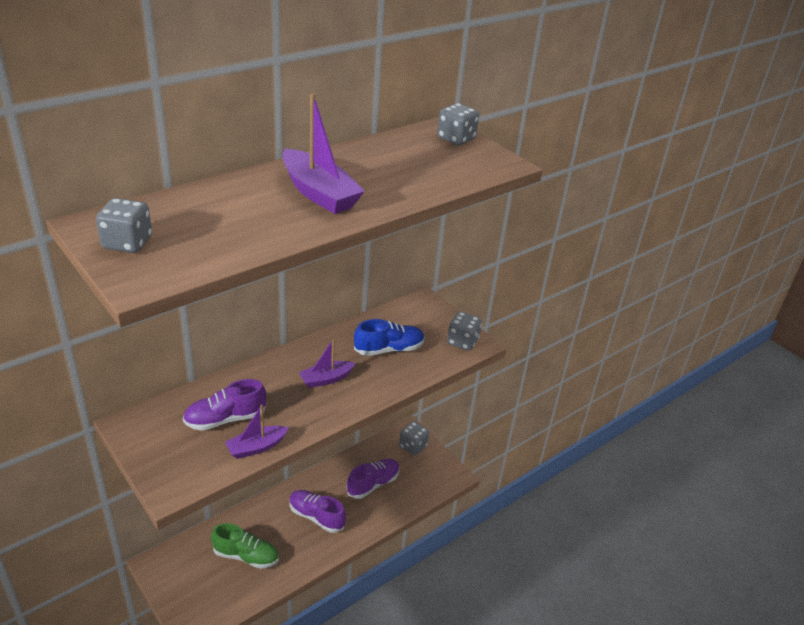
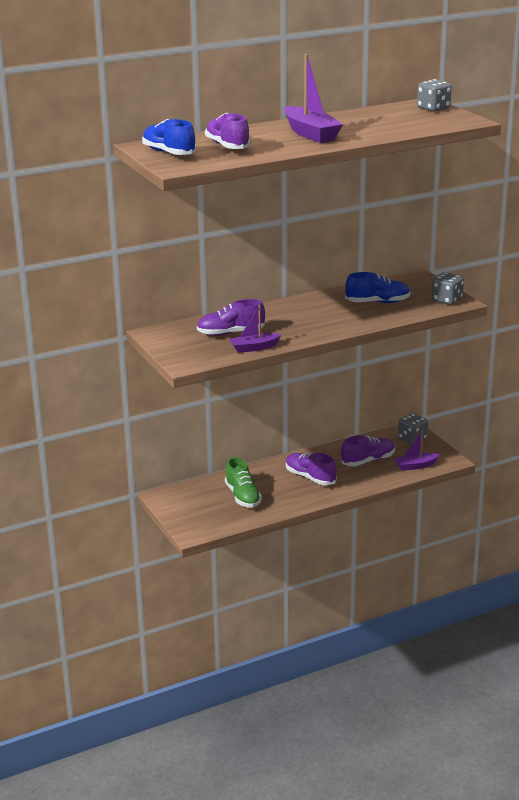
camera: 15 degrees right, 10 degrees down
(127, 243) = (169, 153): grey dice -> blue shoe
(211, 224) = (227, 146): none -> purple shoe
(246, 556) = (242, 496): green shoe -> green shoe turned 45 degrees clockwise
(326, 379) = (318, 316): purple boat -> purple boat (415, 466)

